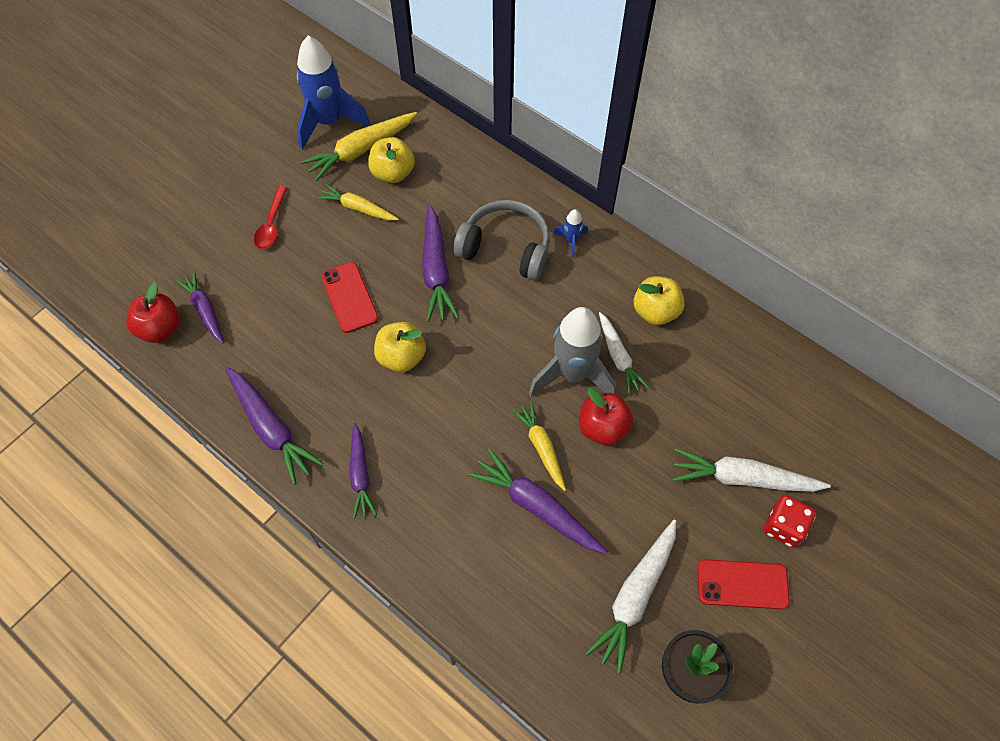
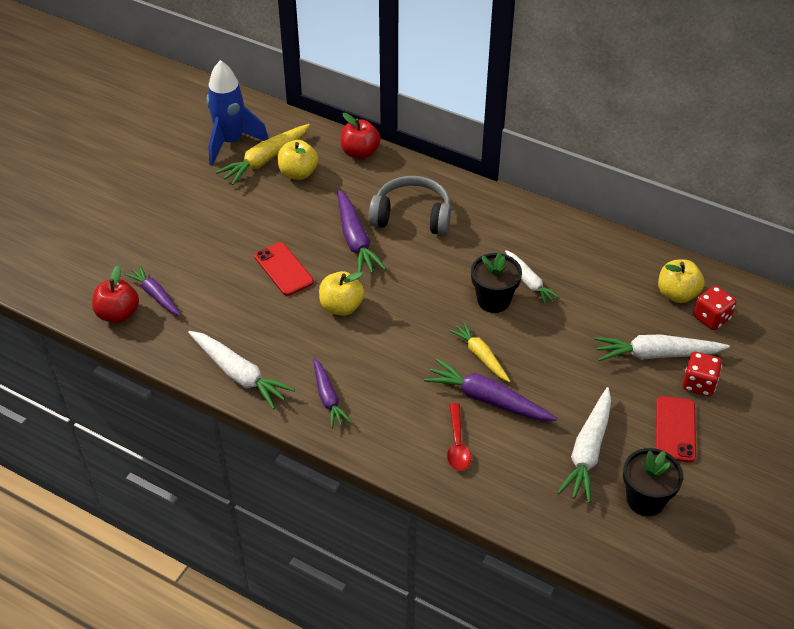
camera: 10 degrees left, 15 degrees down
(271, 224) = (199, 224): red spoon -> red spoon (457, 444)
(271, 428) = (239, 374): purple carrot -> white carrot
(358, 208) = (274, 203): yellow carrot -> none
(571, 241) = (467, 204): blue rocket -> none
(572, 375) = (493, 300): grey rocket -> black flower pot
(603, 427) = (529, 335): red apple -> red apple (360, 152)
(655, 311) = (552, 246): yellow apple -> yellow apple (677, 294)
(742, 584) = (675, 429): red phone -> red phone turned 75 degrees counterclockwise
(818, 438) = (711, 318): none -> red dice

